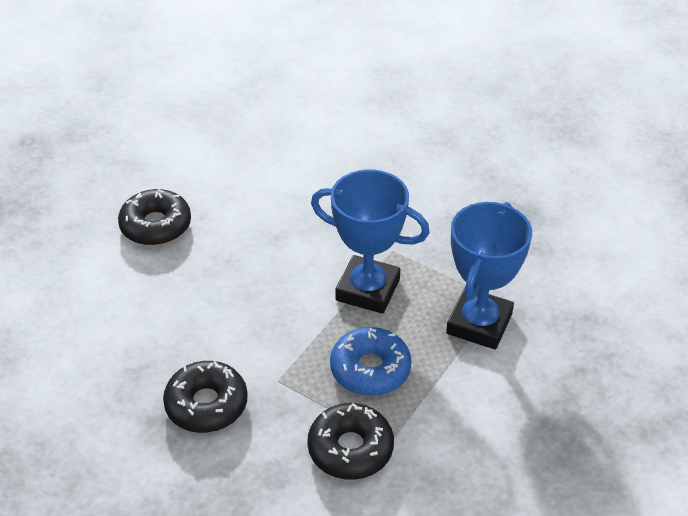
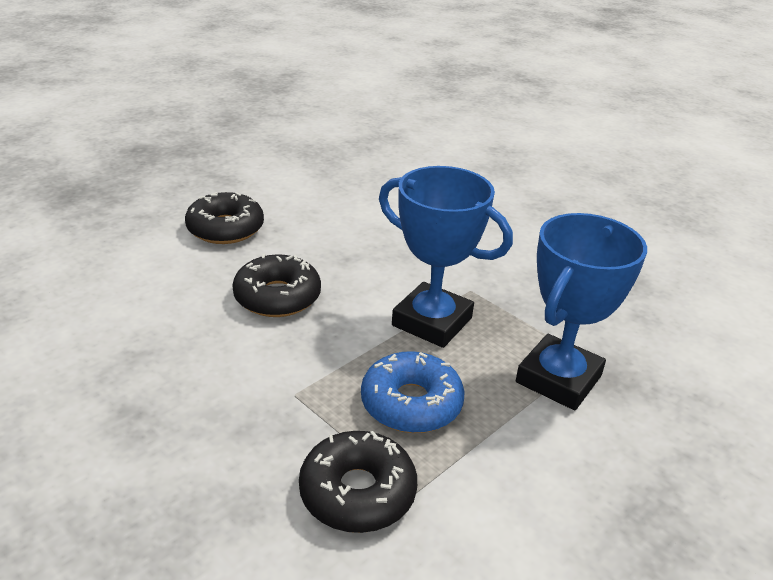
camera: 10 degrees right, 10 degrees down
(206, 404) = (198, 404): black donut -> black donut (277, 297)

